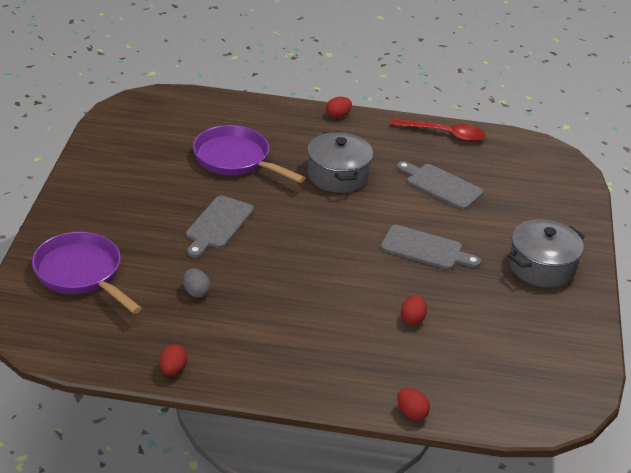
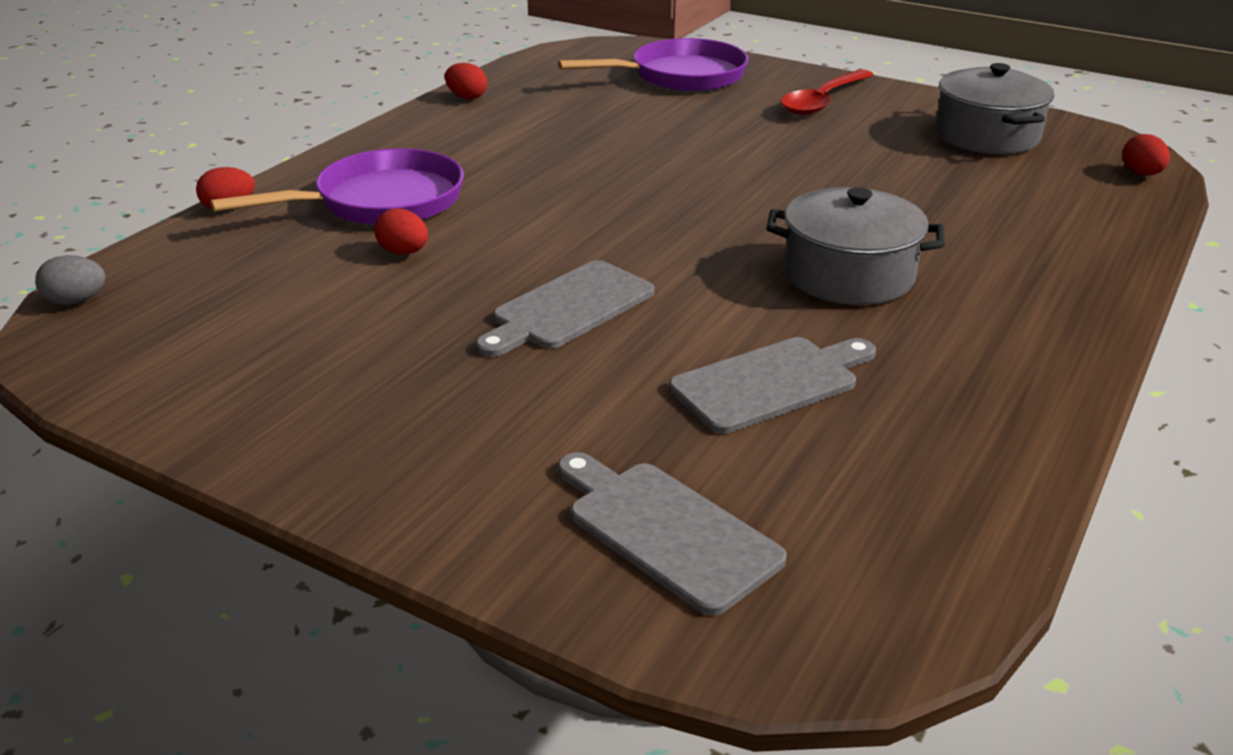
camera: 115 degrees right, 5 degrees down
(196, 292) = (597, 125): grey egg -> grey egg (76, 301)
(218, 225) = (741, 157): grey cutting board -> grey cutting board (666, 530)
(235, 159) = (926, 196): purple pan -> purple pan (381, 202)
(338, 115) = (1090, 322): red egg -> red egg (1141, 174)
(443, 134) = (1001, 450): red spoon -> red spoon (823, 101)
(541, 266) = (412, 429): grey pot -> grey pot (986, 136)

